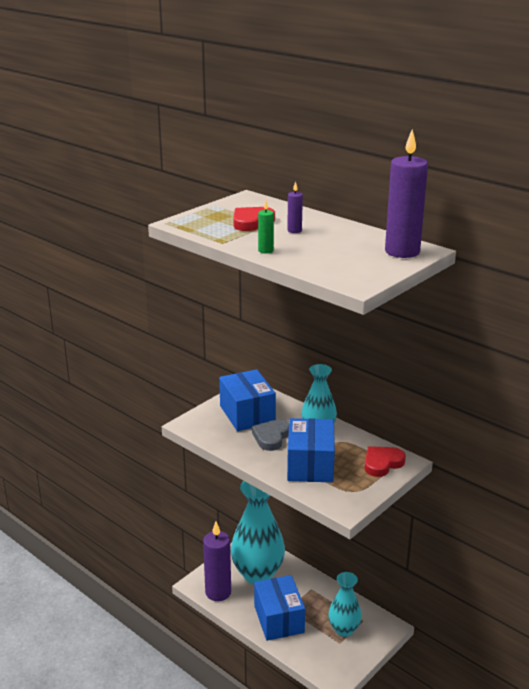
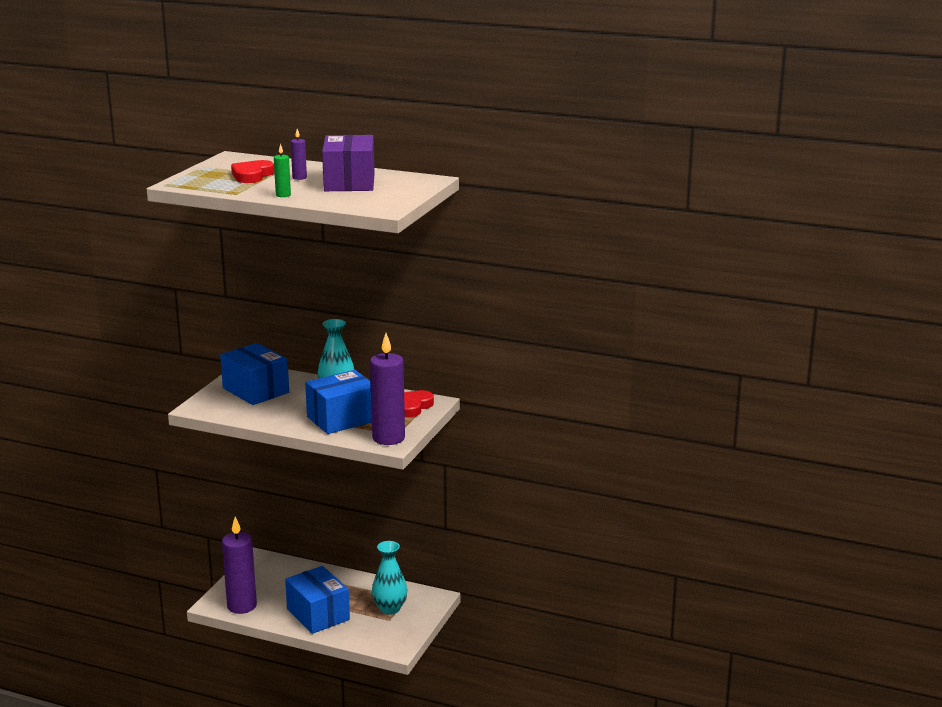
camera: 20 degrees left, 5 degrees down
(258, 574) = (279, 582): turquoise vase -> none
(271, 437) = (291, 404): grey heart -> none
(310, 465) = (342, 419): blue box -> blue box turned 75 degrees clockwise
(339, 243) = (349, 182): none -> purple box
(402, 252) = (411, 183): purple candle -> purple candle (388, 438)

